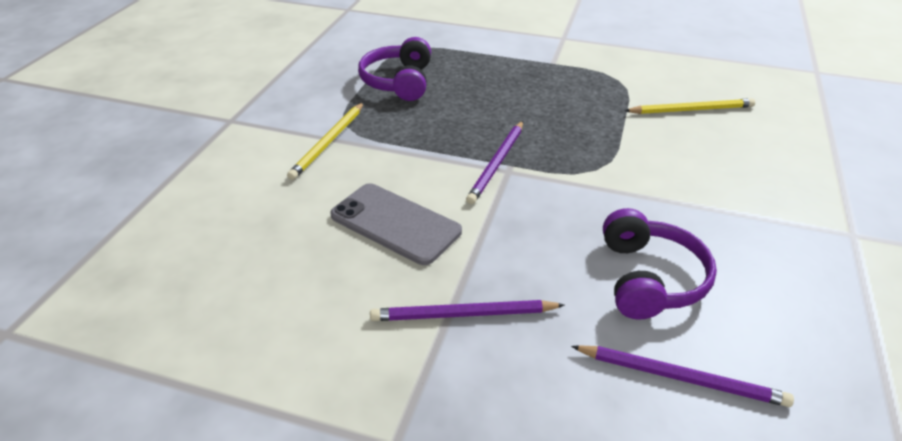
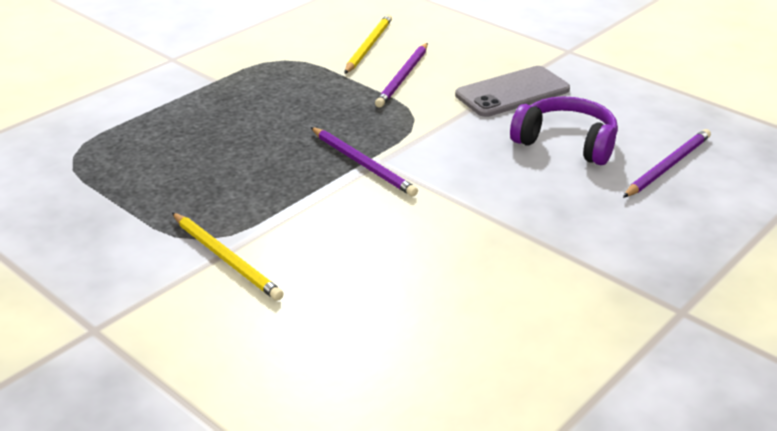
camera: 65 degrees left, 5 degrees down
(395, 224) = (411, 246): grey phone -> grey phone (512, 92)
(398, 82) = (145, 181): purple headphones -> none
(463, 314) = (558, 240): purple pencil -> purple pencil (403, 77)

